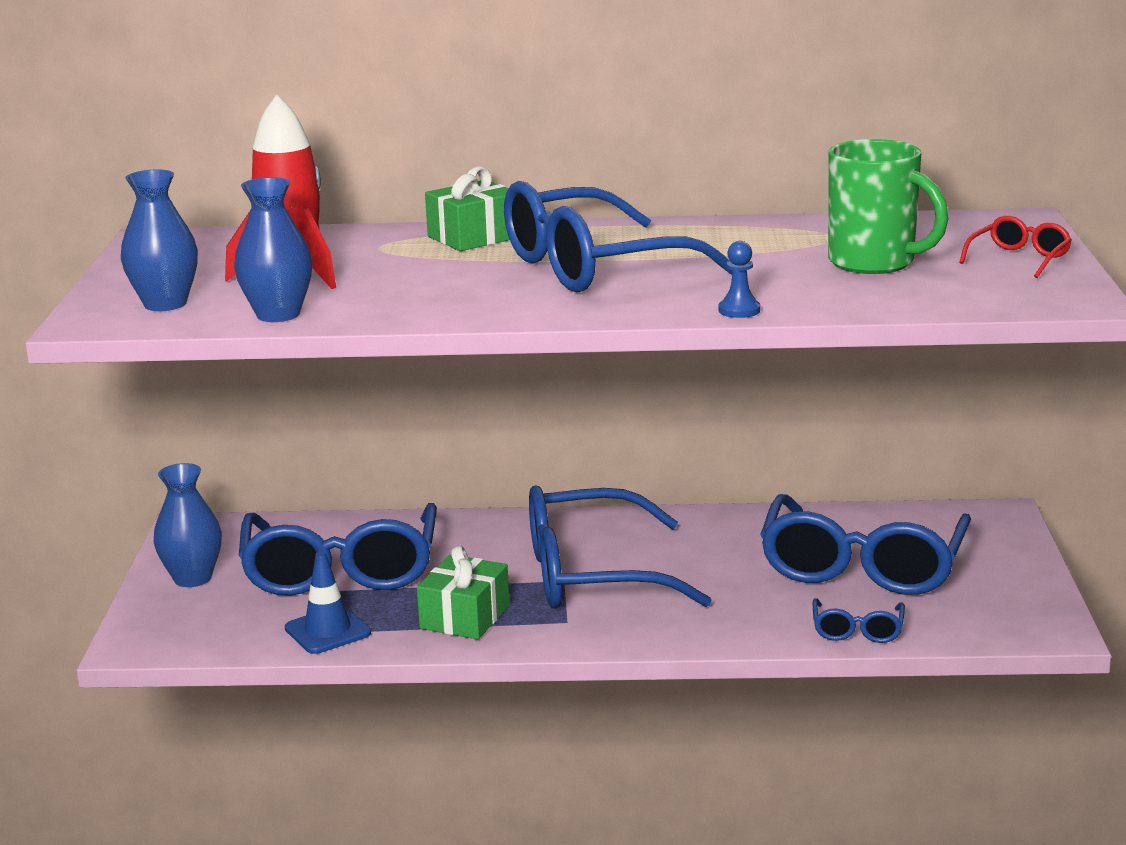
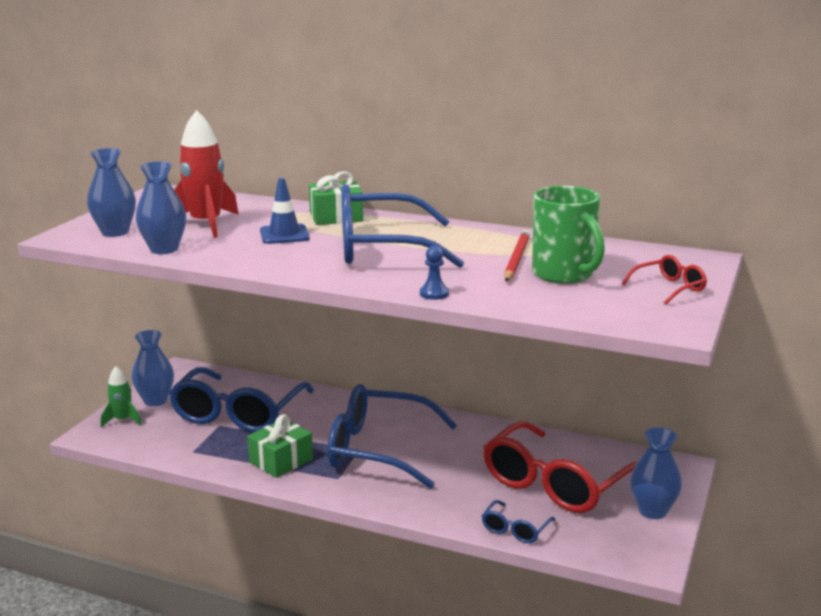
camera: 20 degrees right, 0 degrees up
(166, 614) = (122, 420): none -> green rocket
(327, 631) = (197, 451): blue traffic cone -> blue traffic cone (284, 235)
(791, 254) = (516, 259): none -> red pencil
(862, 567) = (555, 484): blue glasses -> red glasses
(1007, 573) = (652, 511): none -> blue vase

